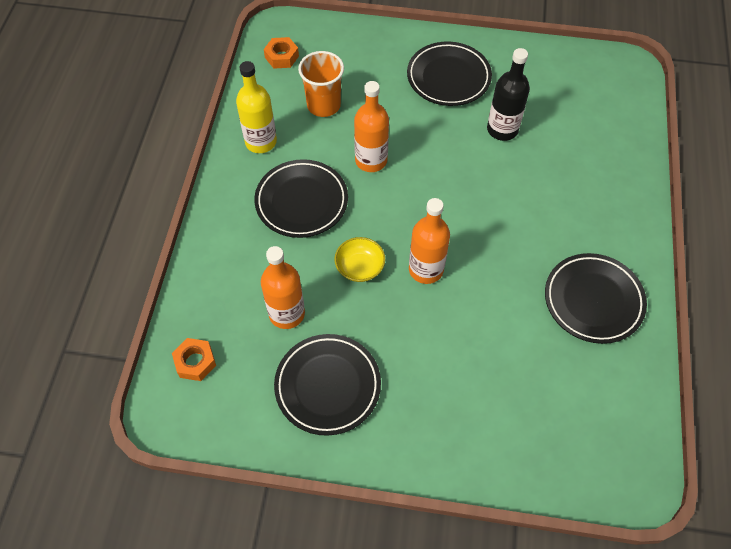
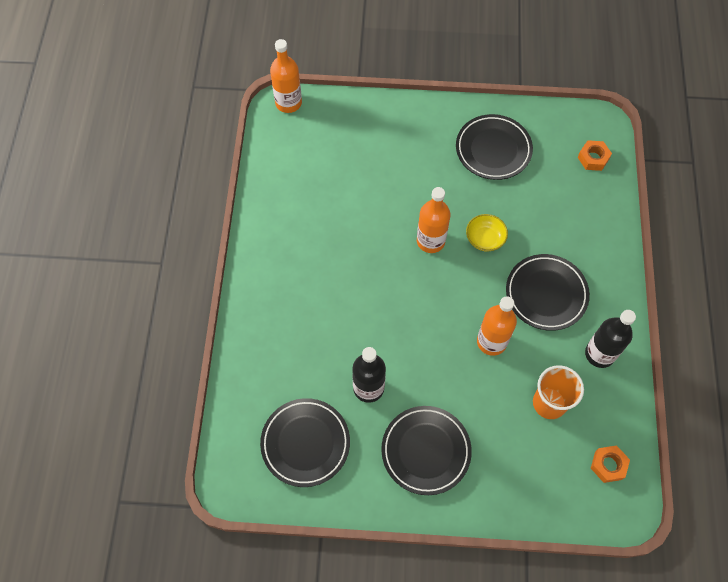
camera: 175 degrees right, 5 degrees up
(261, 142) = (599, 354): yellow bottle -> black bottle
(287, 313) = (535, 197): orange bottle -> orange bottle (288, 103)
(593, 300) = (295, 226): black plate -> black plate (305, 443)

